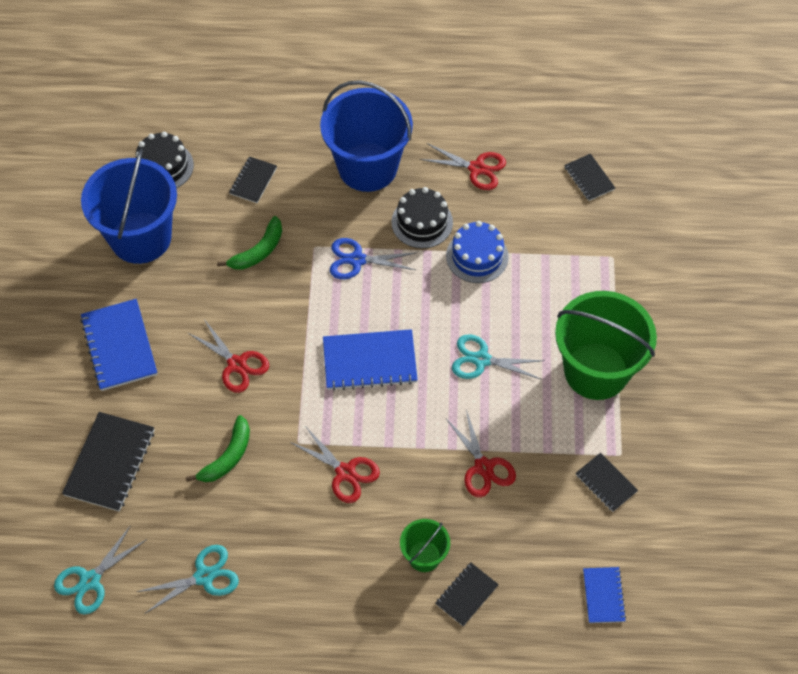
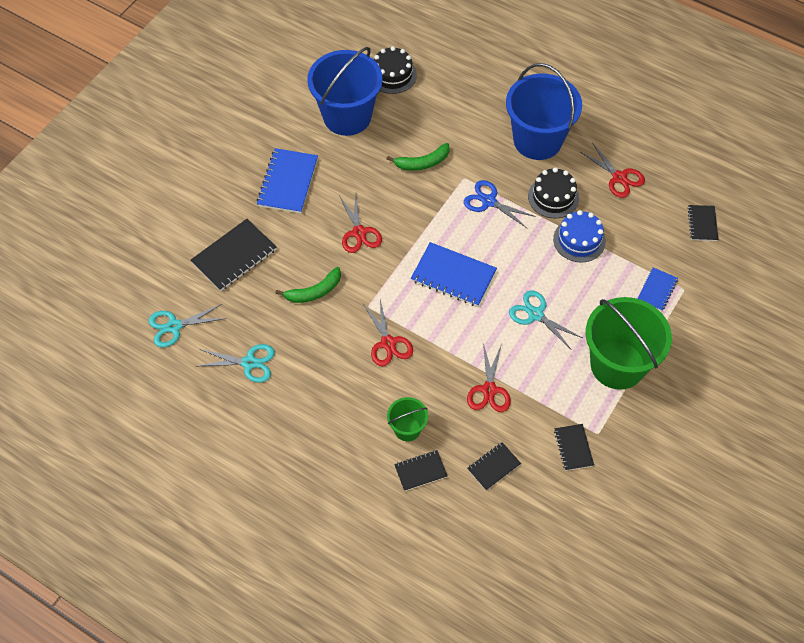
camera: 30 degrees right, 0 degrees up
(253, 181) = (449, 113): black notebook -> black notebook (493, 467)
(603, 595) = (520, 525): blue notebook -> blue notebook (657, 290)

